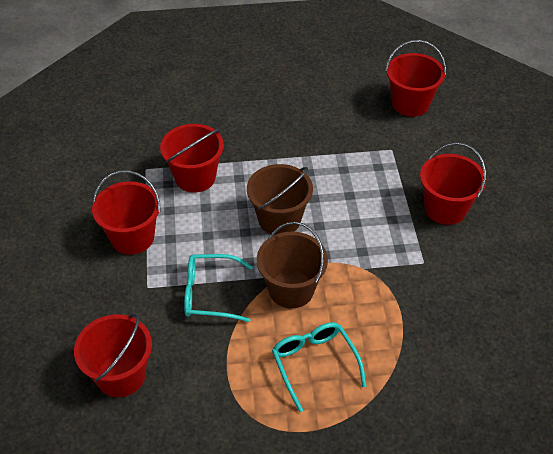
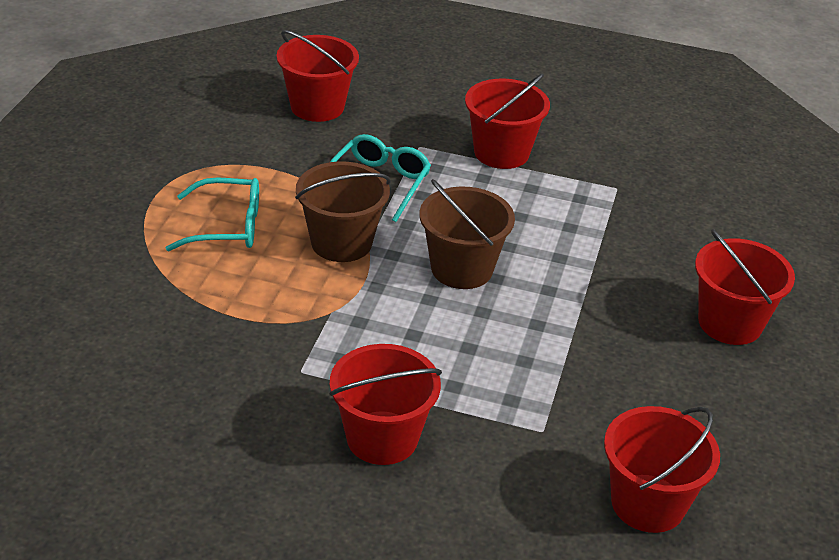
camera: 110 degrees right, 10 degrees down
(195, 177) = (580, 222): red bucket -> red bucket (730, 323)

